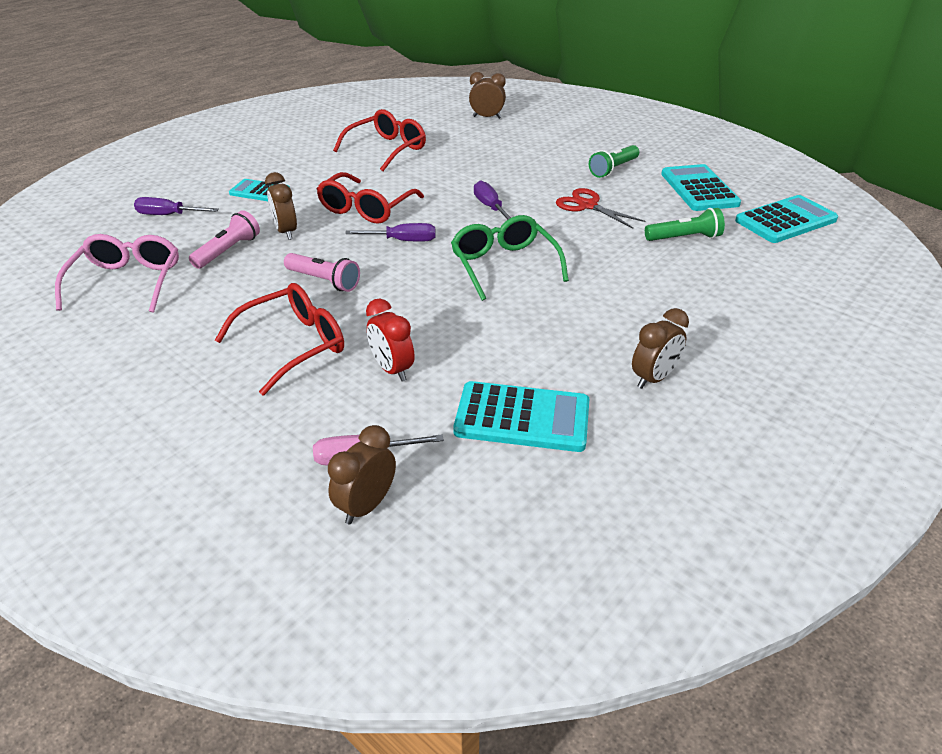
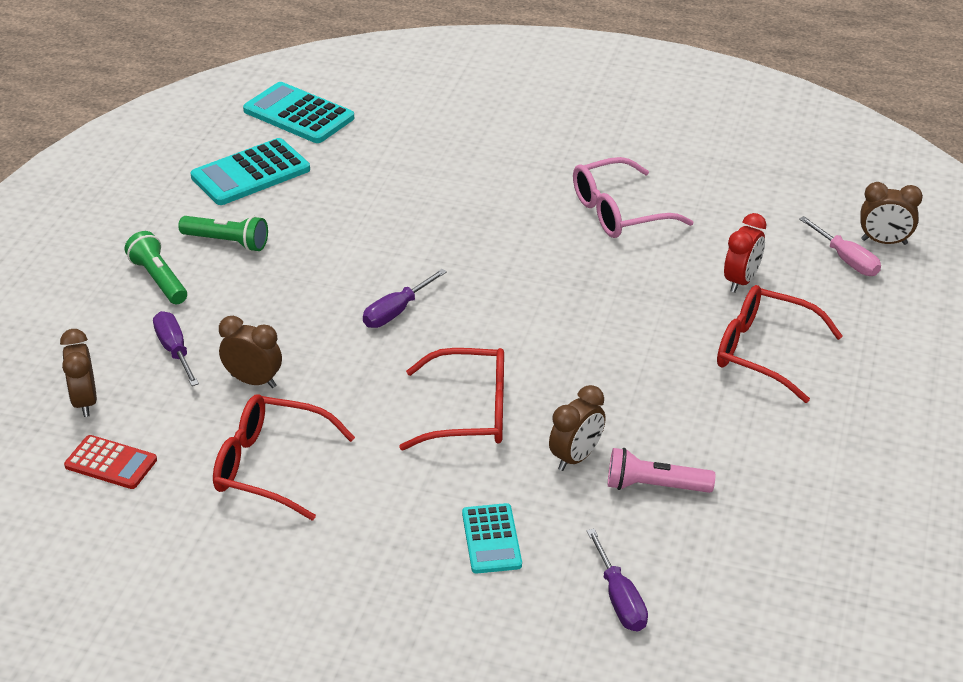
camera: 115 degrees left, 0 degrees up
(127, 282) = (782, 536): pink glasses -> pink glasses (619, 212)
(324, 281) = (649, 378): pink flashlight -> none
(402, 241) = (525, 353): purple screwdriver -> purple screwdriver (175, 350)
(432, 117) = (111, 463): none -> red calculator
(504, 265) = (522, 266): green glasses -> none
(522, 418) = (734, 200): turquoise calculator -> none
(587, 205) = (345, 241): red scissors -> none
(653, 378) = (631, 151): brown clock -> brown clock (253, 381)
(684, 238) = (380, 167): green flashlight -> green flashlight (159, 279)

